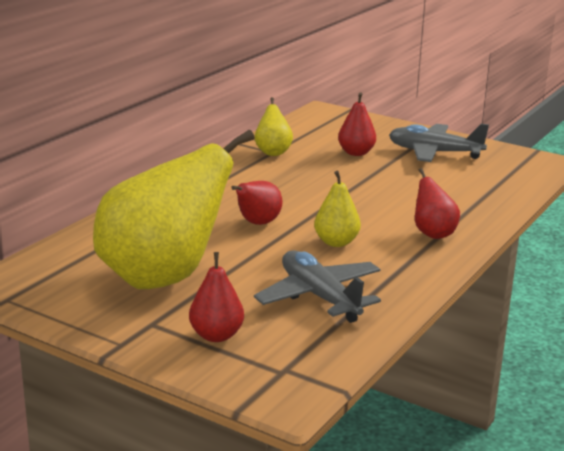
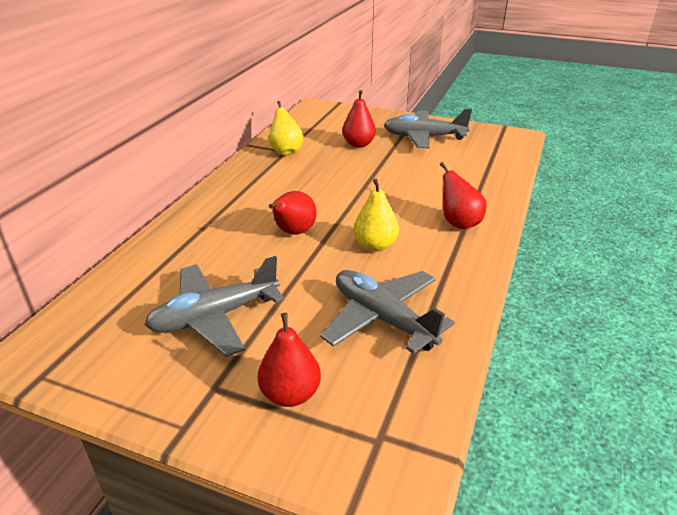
camera: 10 degrees left, 10 degrees up
(163, 278) = (214, 317): yellow pear -> grey plane

